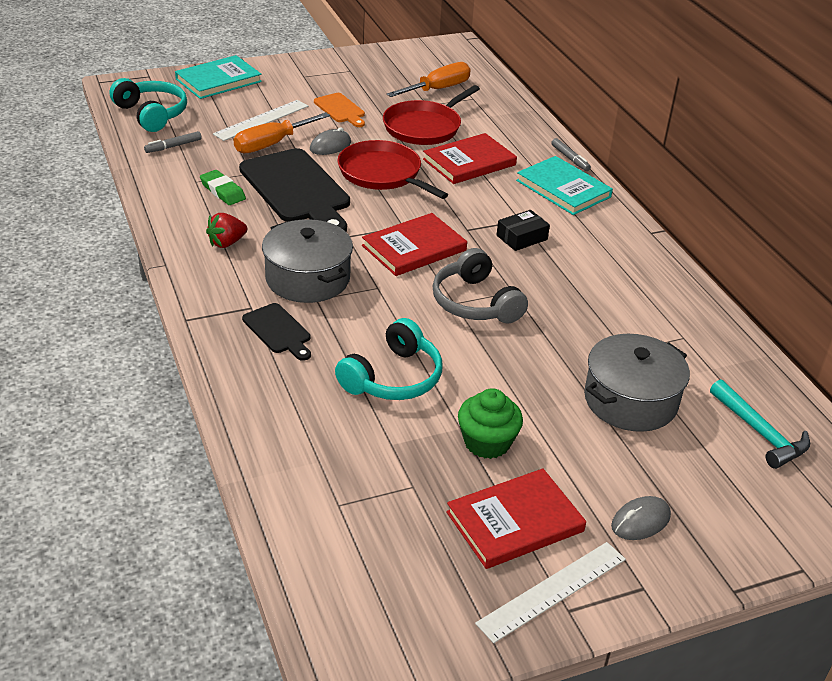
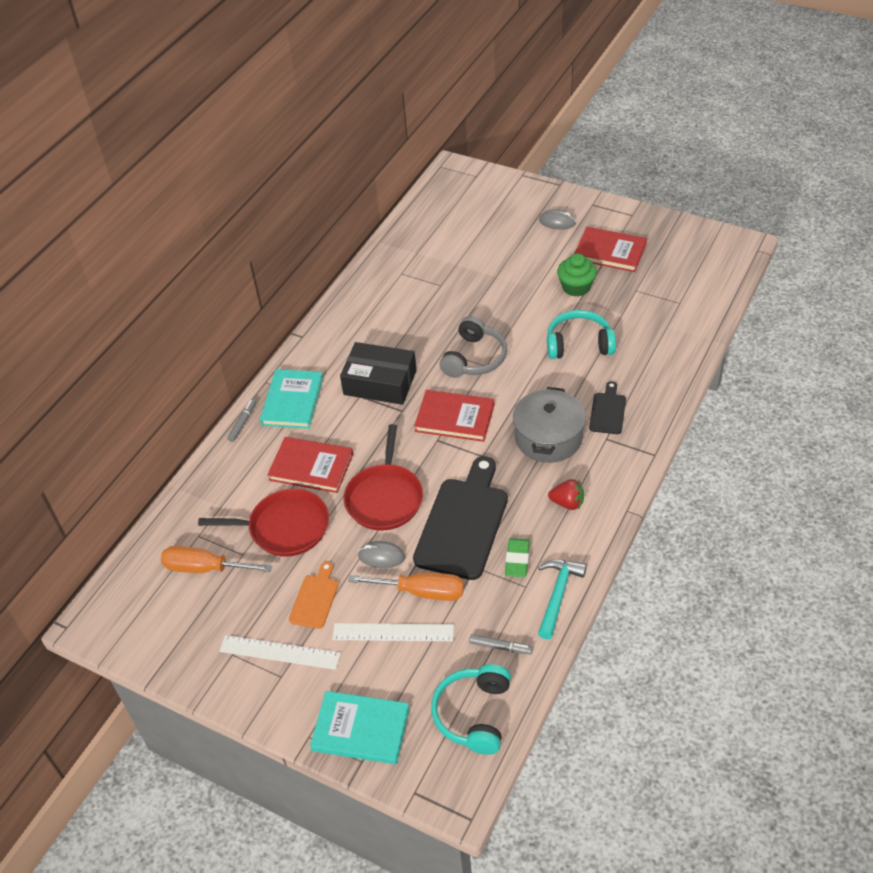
camera: 125 degrees left, 10 degrees up
(521, 237) = (380, 382): black box -> black box, size x1.88
(552, 591) = (629, 223): white ruler -> white ruler (279, 652)
(630, 400) = (480, 263): grey pot -> none
(760, 433) = (448, 218): turquoise hammer -> turquoise hammer (558, 594)

